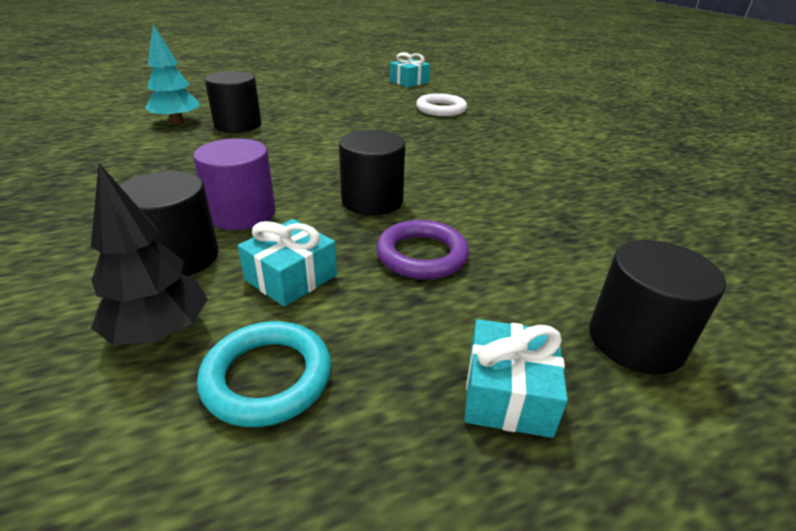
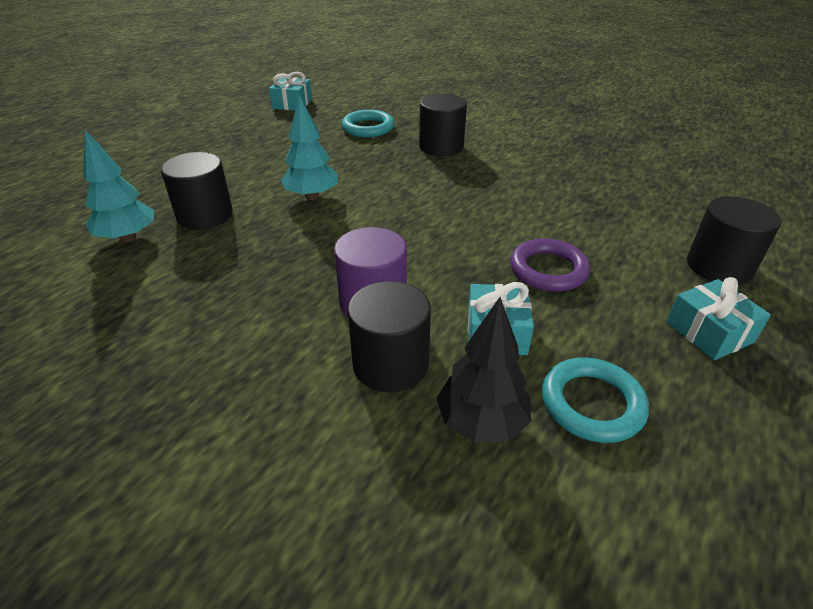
camera: 35 degrees left, 5 degrees up
(322, 137) = (312, 196): none -> turquoise tree
(372, 201) = (451, 242): black cylinder -> black cylinder (441, 146)
(441, 109) = (368, 128): white ring -> turquoise ring

